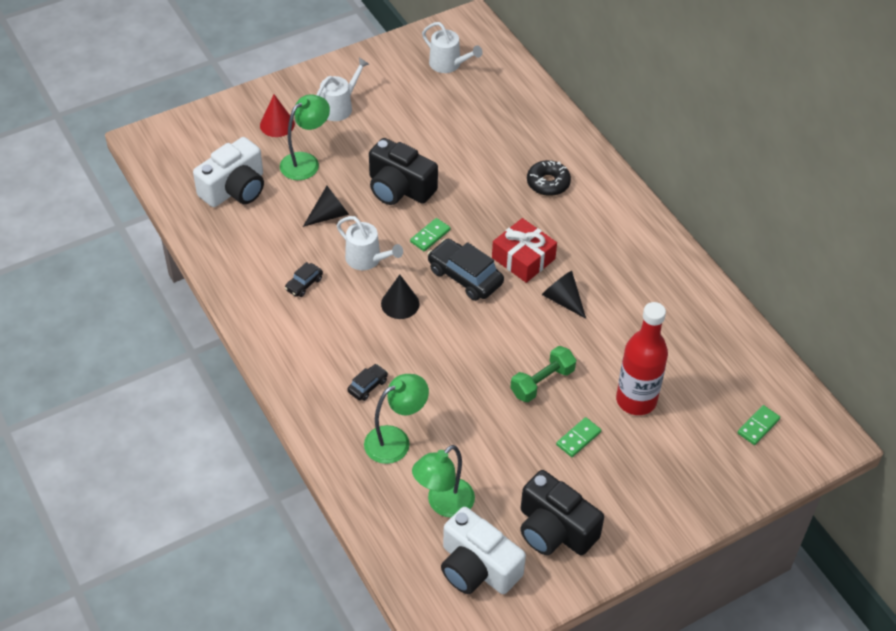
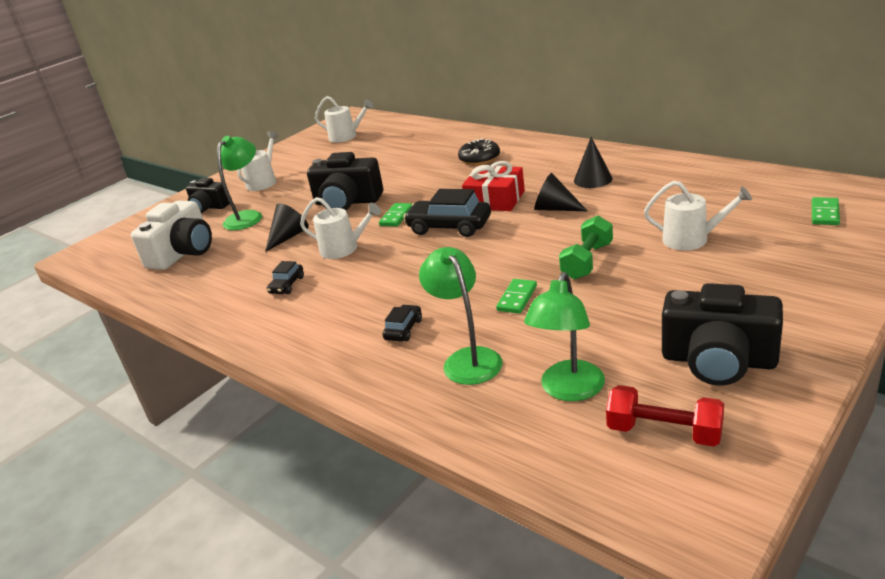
camera: 15 degrees left, 20 degrees down
(277, 124) = (209, 207): red cone -> black camera
(396, 440) = (467, 359): green lamp -> green lamp turned 60 degrees counterclockwise
(400, 304) = (397, 263): black cone -> black cone (593, 179)
(477, 567) = (664, 432): white camera -> red dumbbell
(578, 438) = (665, 283): green domino -> green domino (517, 298)
(636, 400) = (691, 239): red bottle -> white watering can

